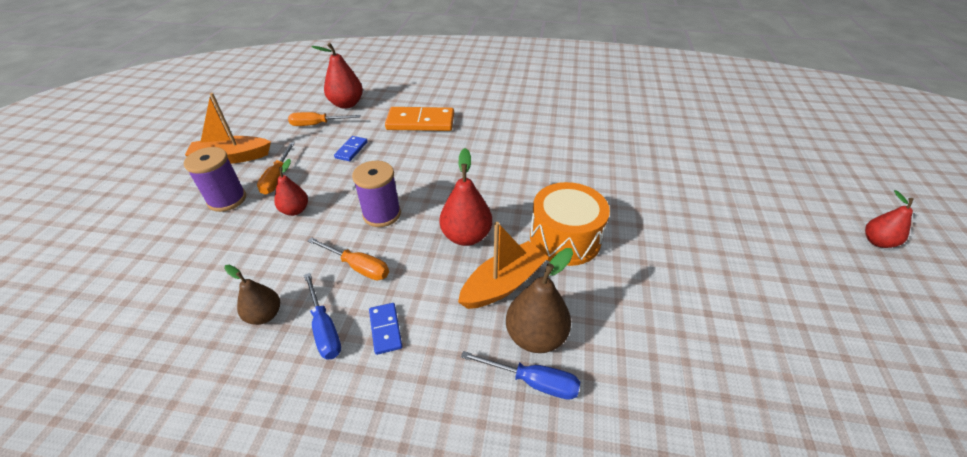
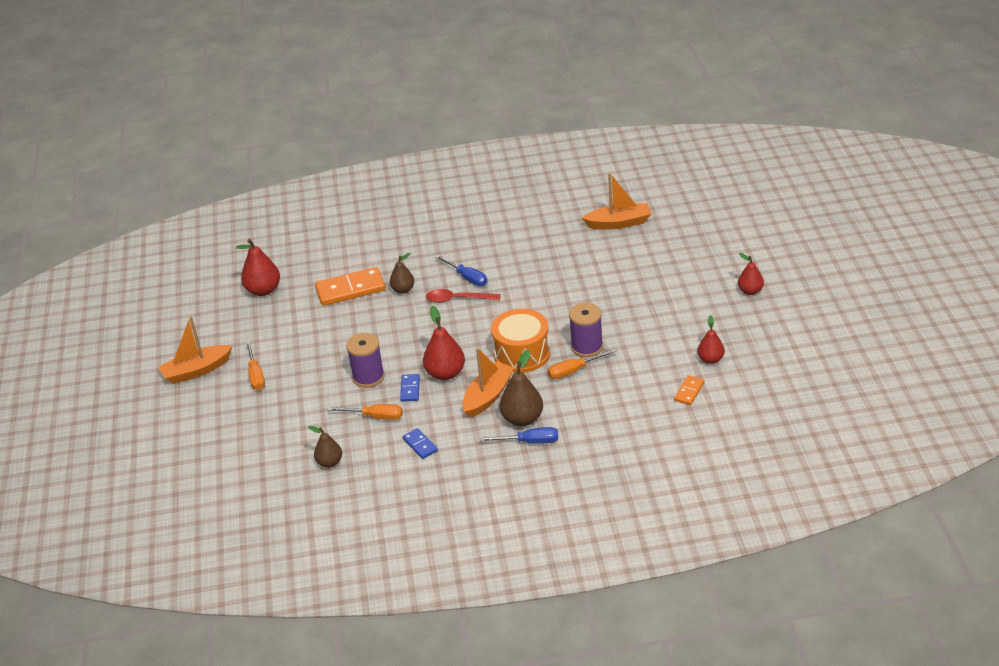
camera: 15 degrees left, 5 degrees down
(227, 199) = (227, 403): purple spool -> purple spool (587, 347)
(295, 210) = (294, 395): red pear -> red pear (710, 359)
(317, 124) = (251, 319): orange screwdriver -> orange screwdriver (574, 371)
(324, 328) = (378, 457): blue screwdriver -> blue screwdriver (467, 278)
(351, 150) = (303, 333): blue domino -> blue domino (410, 389)
(468, 135) = (403, 290): none -> brown pear
(516, 157) = (457, 299): none -> red spoon
(706, 127) = (618, 223): none -> orange boat
(797, 375) = (689, 391): none -> orange domino

